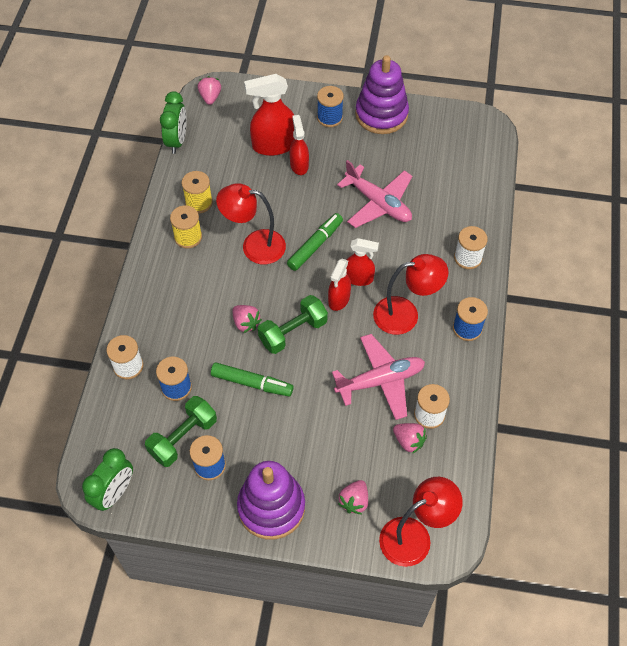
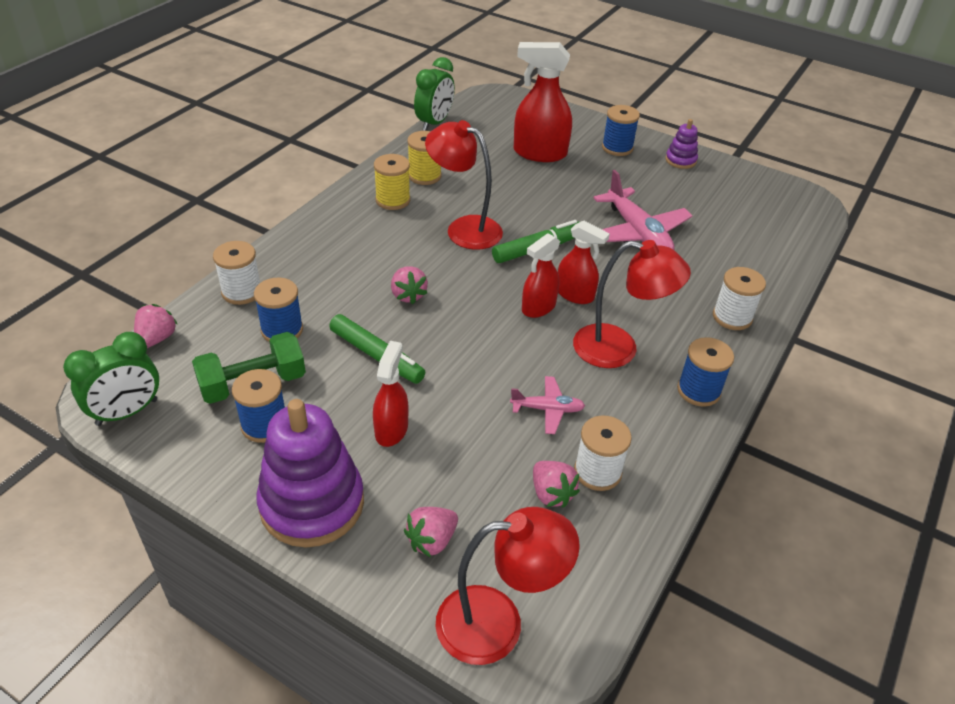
camera: 20 degrees right, 15 degrees down
(210, 97) = (492, 100): pink strawberry -> pink strawberry (156, 339)
(293, 332) = (460, 321): green dumbbell -> none
(299, 165) = (559, 176): red spray bottle -> red spray bottle (391, 429)
(380, 381) = (547, 409): pink plane -> pink plane, size x0.53
(381, 114) = (680, 160): purple stacking toy -> purple stacking toy, size x0.48

